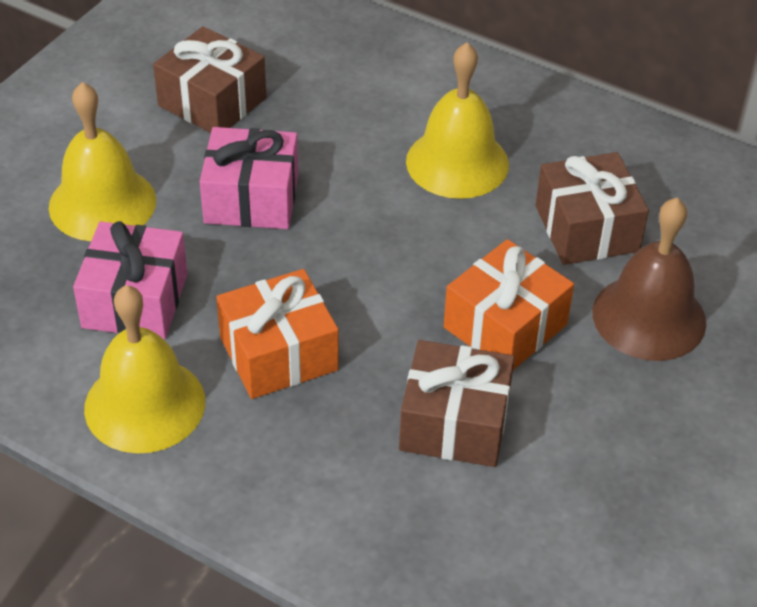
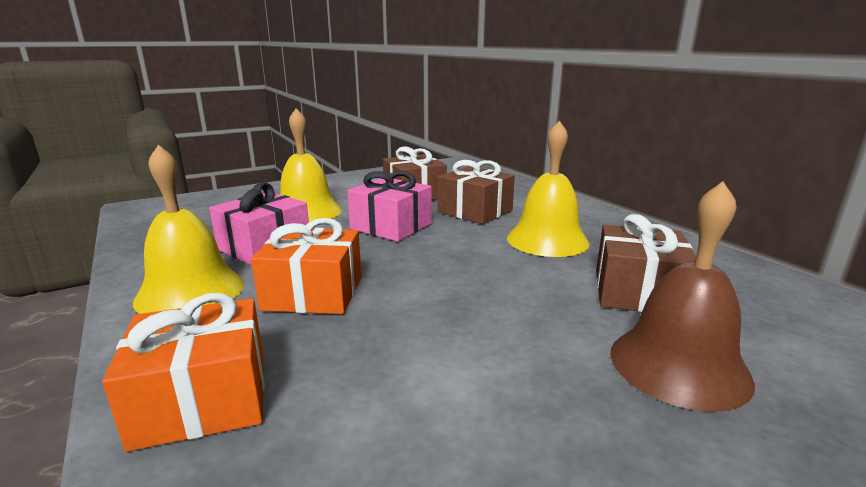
camera: 30 degrees right, 25 degrees down
(454, 423) = (402, 382): brown gift -> brown gift (475, 211)
(505, 326) = (515, 329): orange gift -> orange gift (203, 399)

